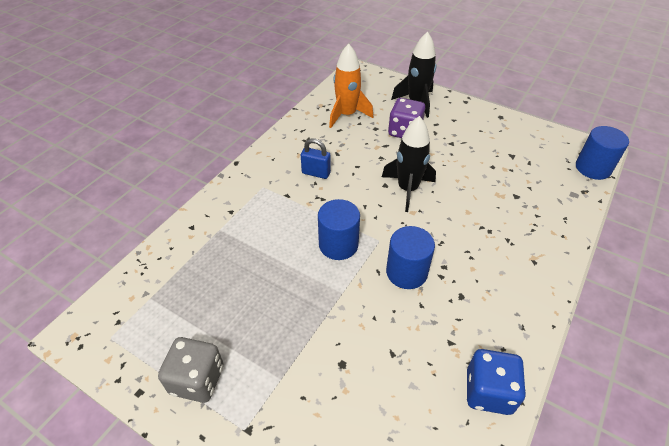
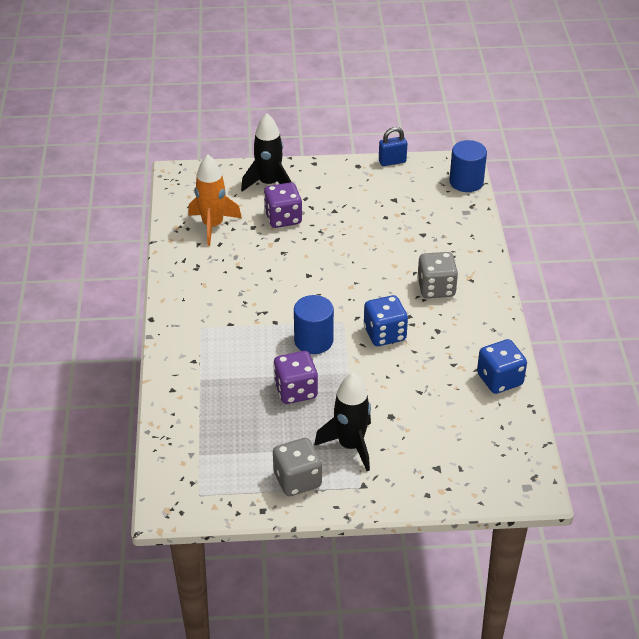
camera: 35 degrees left, 5 degrees down
(281, 284) = (296, 391): none -> purple dice
(316, 173) = (237, 293): blue padlock -> blue padlock (392, 161)
(406, 272) = (384, 334): blue cylinder -> blue dice
(407, 189) = (330, 270): black rocket -> black rocket (350, 445)
(491, 252) = (436, 288): none -> grey dice

